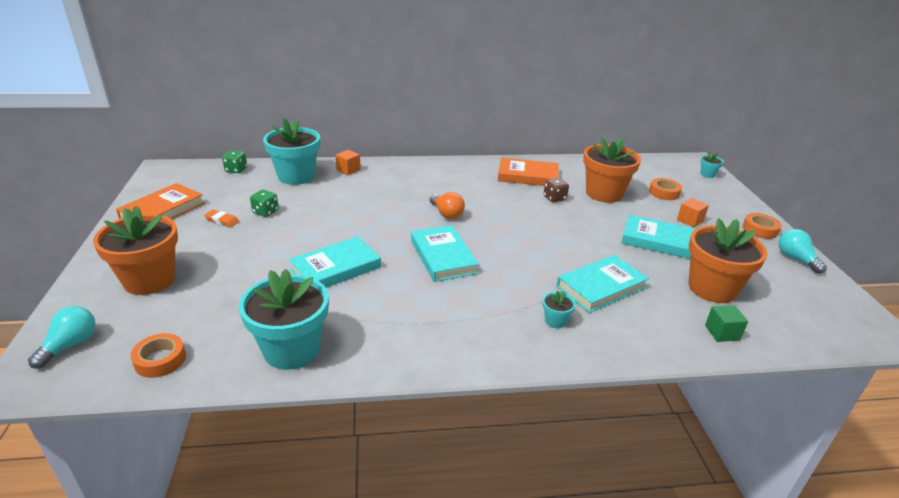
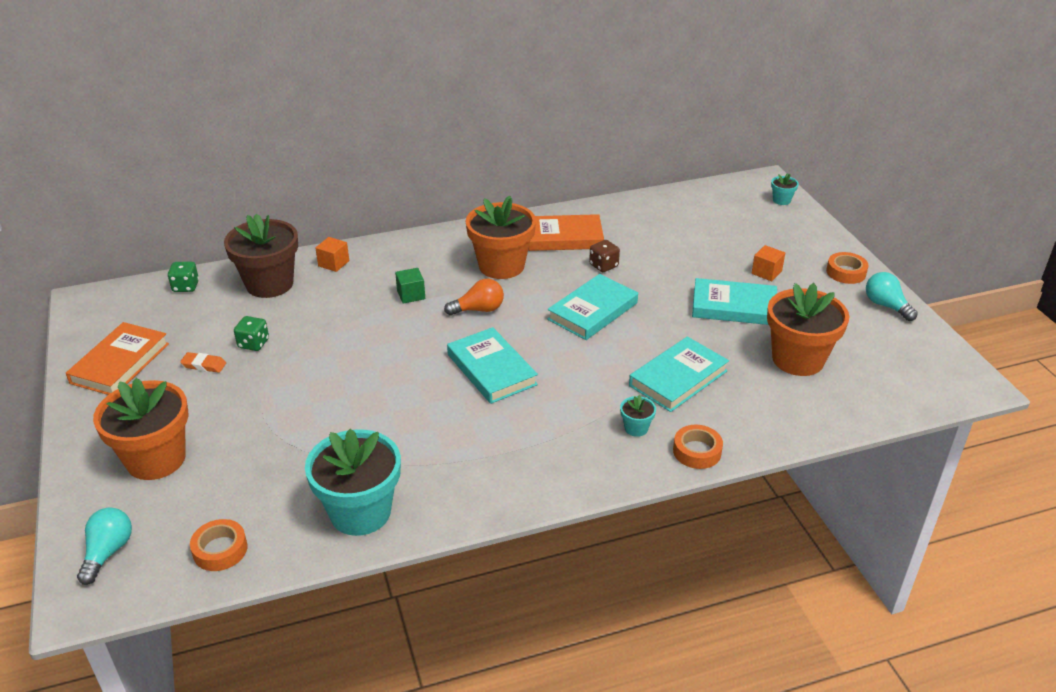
camera: 10 degrees left, 5 degrees up
(296, 176) = (269, 284): turquoise flower pot -> brown flower pot
(336, 268) = (371, 406): turquoise book -> turquoise book (592, 311)
(446, 214) = (478, 310): orange light bulb -> orange light bulb turned 60 degrees counterclockwise
(604, 194) = (661, 249): orange flower pot -> orange flower pot (501, 266)
(664, 193) = (732, 236): orange tape -> orange tape (697, 451)
(722, 332) = (812, 411): green cube -> green cube (411, 295)

